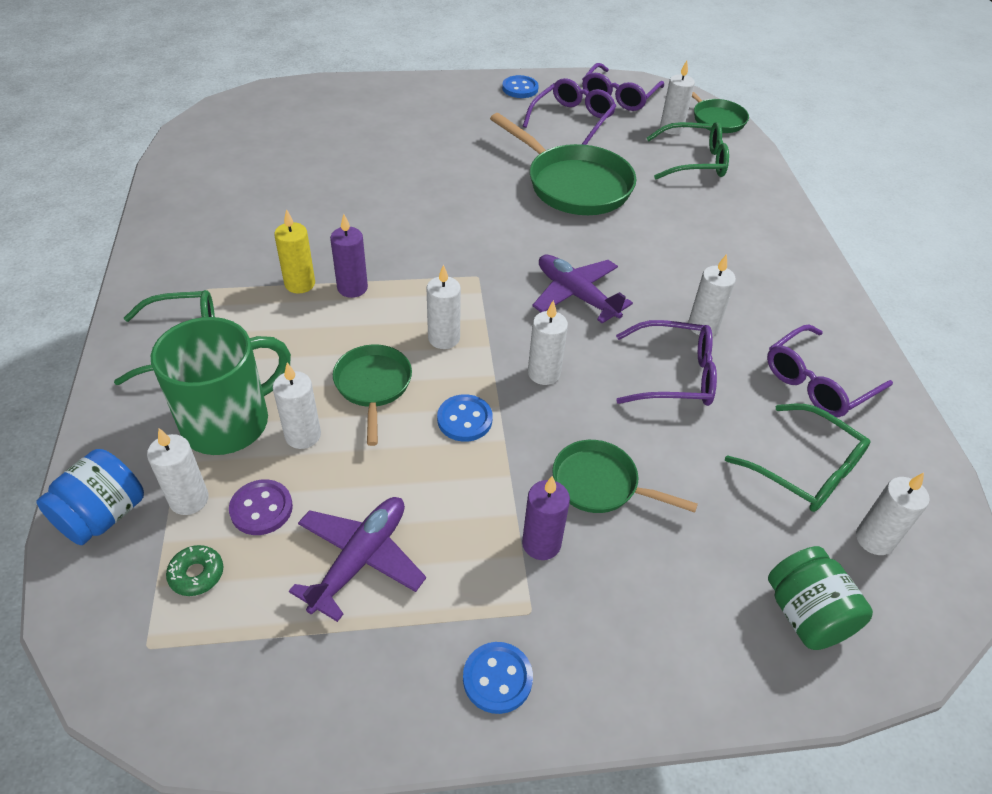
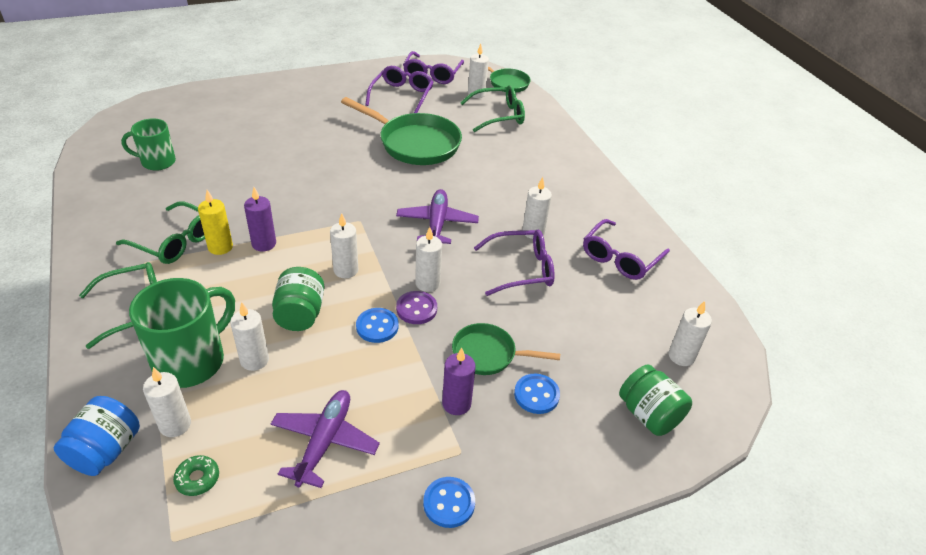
camera: 15 degrees left, 5 degrees down
(254, 166) = (157, 162): none -> green mug
(261, 509) = (236, 420): purple button -> purple button (416, 309)
(373, 386) = (300, 314): green pan -> green jar
(520, 88) = (356, 77): blue button -> blue button (536, 395)
(576, 295) = (437, 223): purple plane -> purple plane turned 60 degrees clockwise
(805, 469) = (625, 318): green glasses -> green glasses (174, 241)

